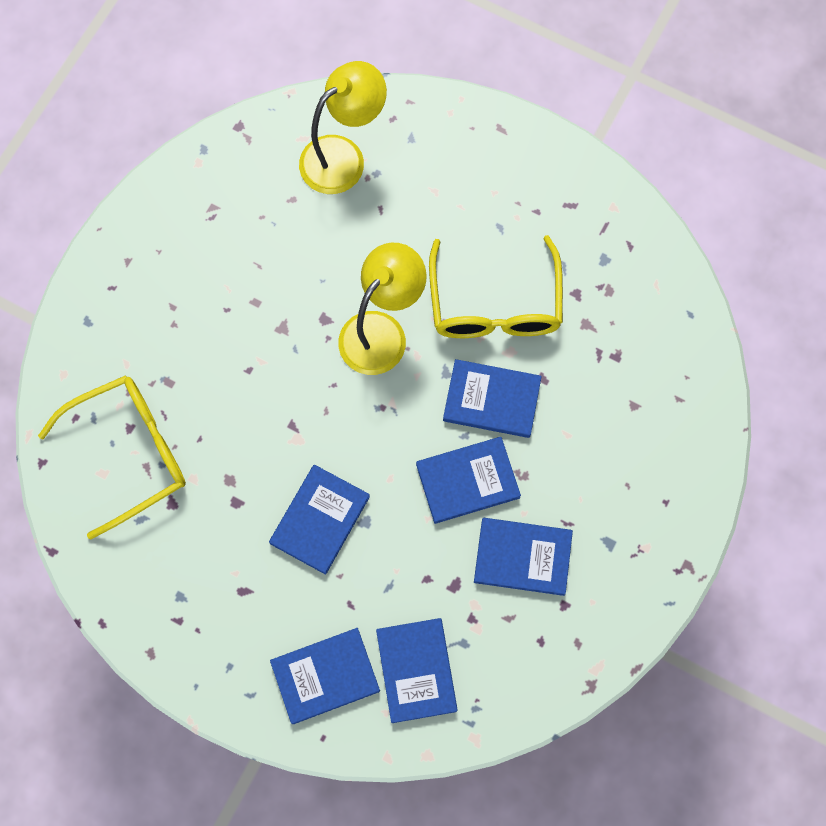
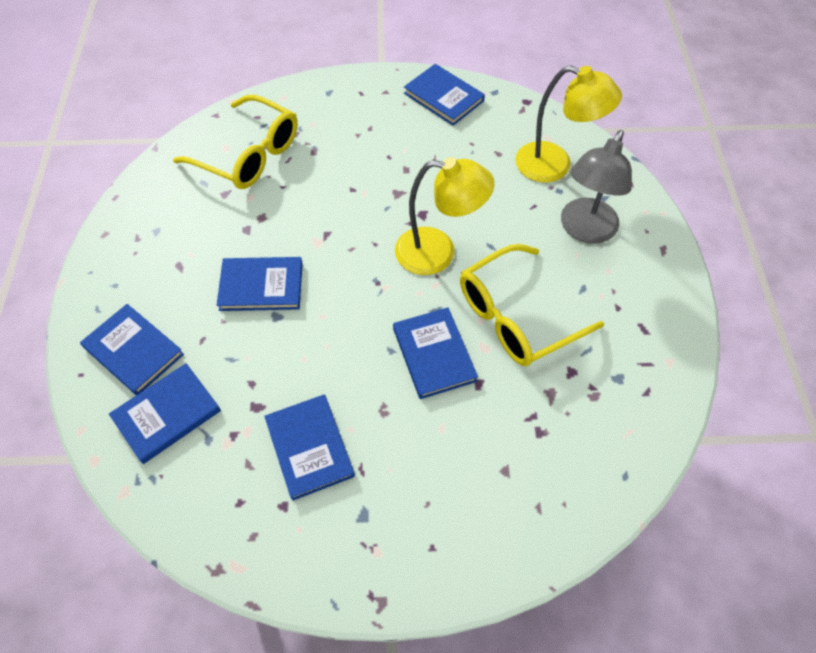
camera: 60 degrees right, 15 degrees down
(438, 182) = (584, 230): none -> grey lamp
(467, 481) = (353, 371): blue book -> blue book (443, 97)

